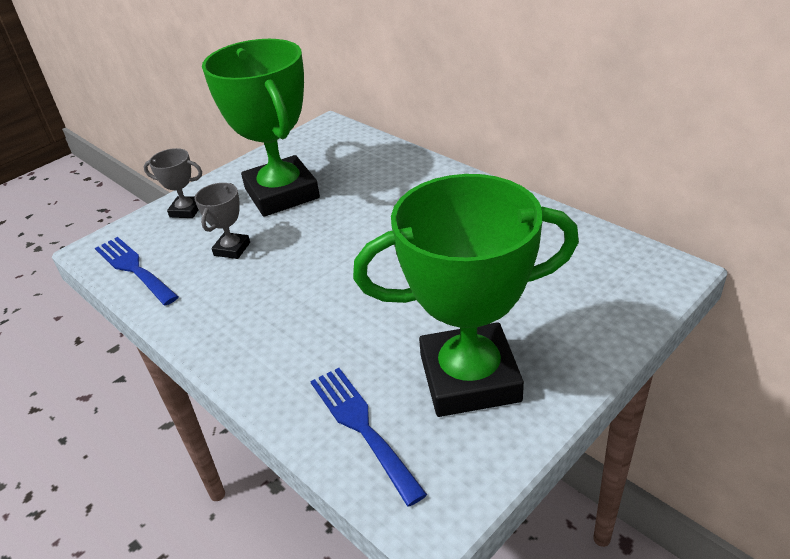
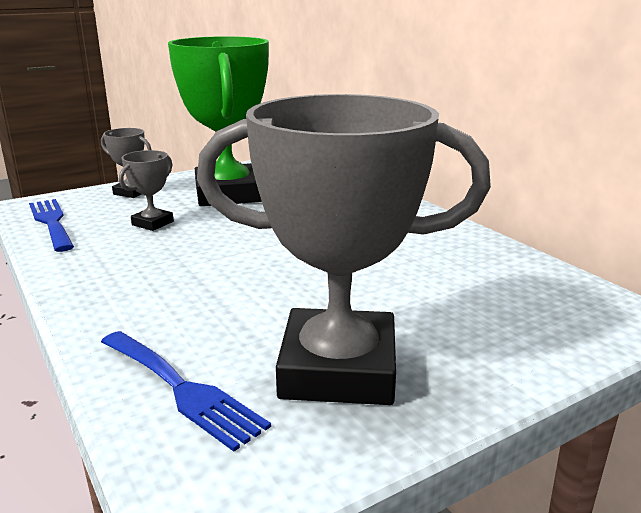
camera: 10 degrees right, 15 degrees down
(362, 426) = (182, 389): blue fork -> blue fork turned 150 degrees clockwise
(469, 378) = (338, 369): green trophy -> grey trophy

